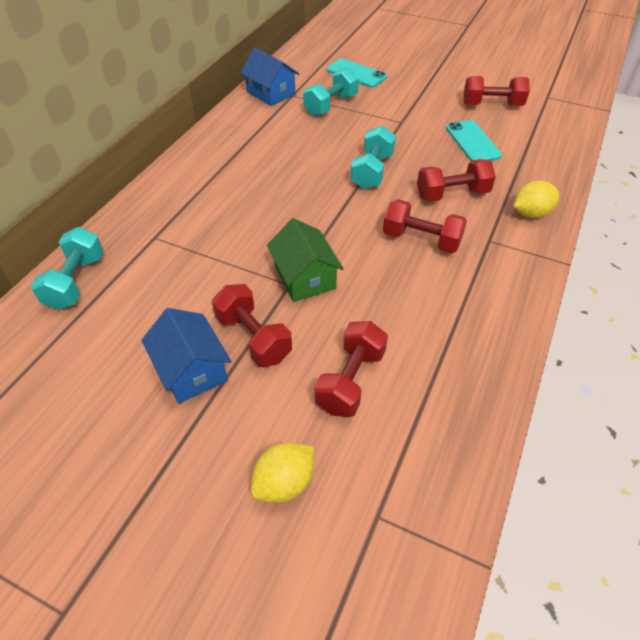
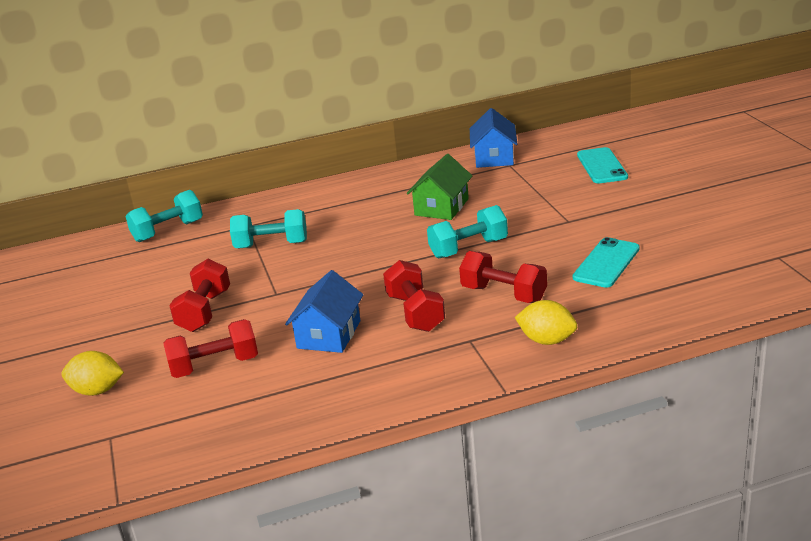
camera: 50 degrees right, 20 degrees down
(192, 370) = (147, 309): blue house -> blue house (329, 334)
(305, 277) = (292, 294): green house -> green house (441, 207)
(331, 105) = (528, 185): turquoise dumbbell -> turquoise dumbbell (271, 245)
(492, 105) = (693, 241): red dumbbell -> none

